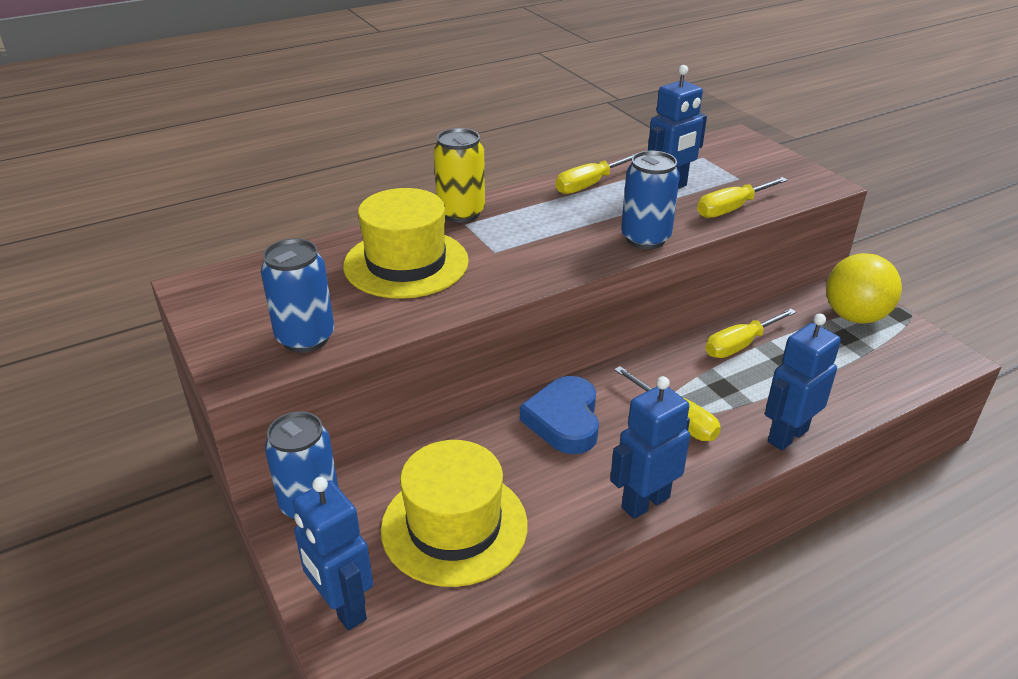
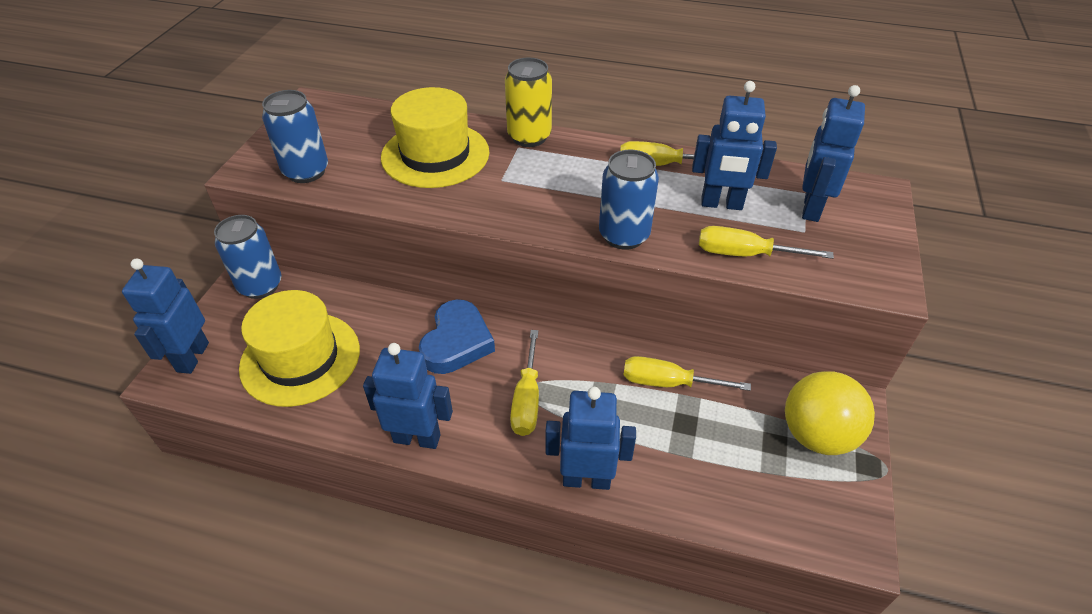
camera: 45 degrees right, 10 degrees up
(564, 420) = (456, 342): blue heart -> blue heart turned 150 degrees clockwise
(720, 164) = (810, 208): none -> blue robot

